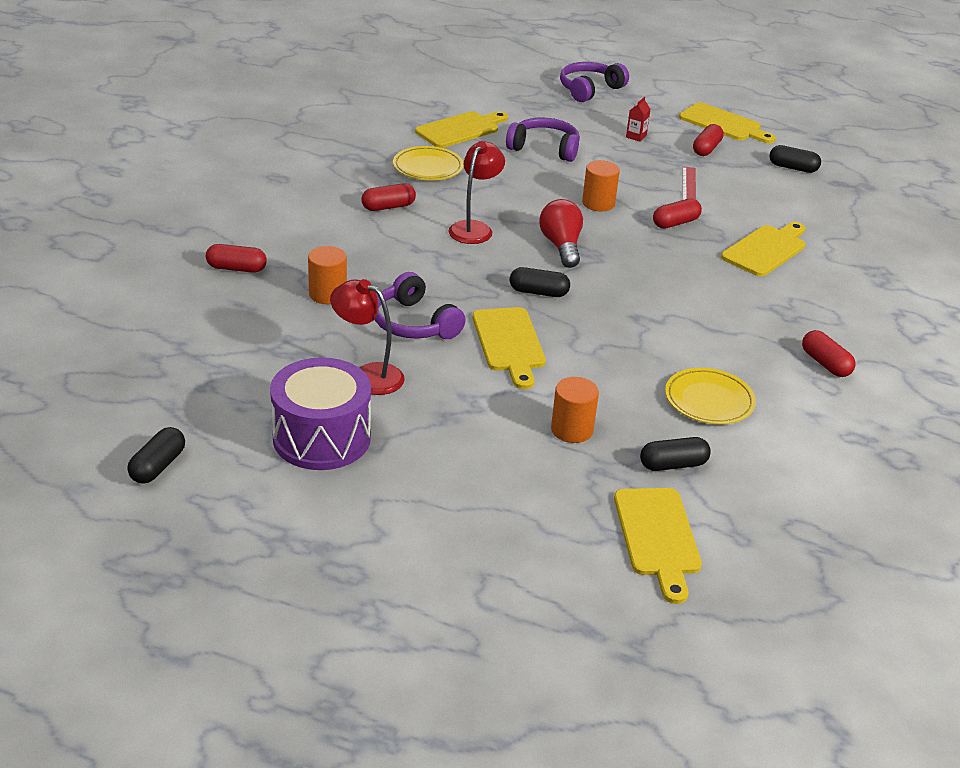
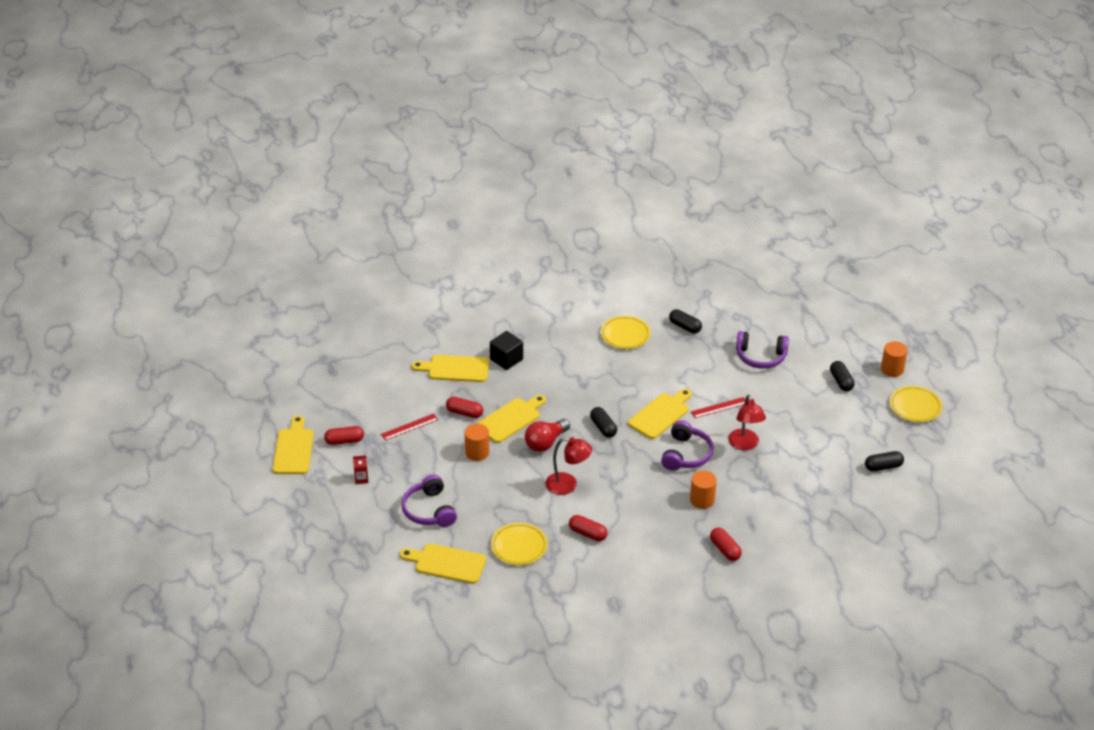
camera: 125 degrees left, 5 degrees up
(209, 590) = (915, 406): none -> yellow plate
(321, 438) = (803, 432): purple drum -> none
(462, 395) = (719, 407): none -> red ruler
(474, 228) = (568, 485): red lamp -> red lamp turned 150 degrees counterclockwise
(572, 430) = (699, 364): orange cylinder -> orange cylinder (892, 369)
(589, 89) = (305, 536): purple headphones -> purple headphones (760, 357)
(658, 537) = (734, 313): yellow cutting board -> yellow cutting board (511, 419)
(749, 288) = (506, 359): none -> black cube
(793, 168) = (331, 395): black capsule -> black capsule (841, 381)
(825, 364) = (549, 312): red capsule -> none

